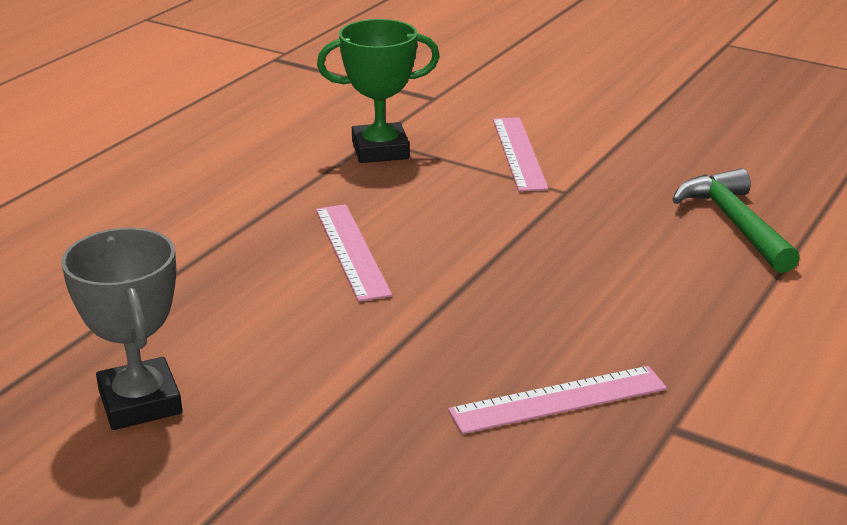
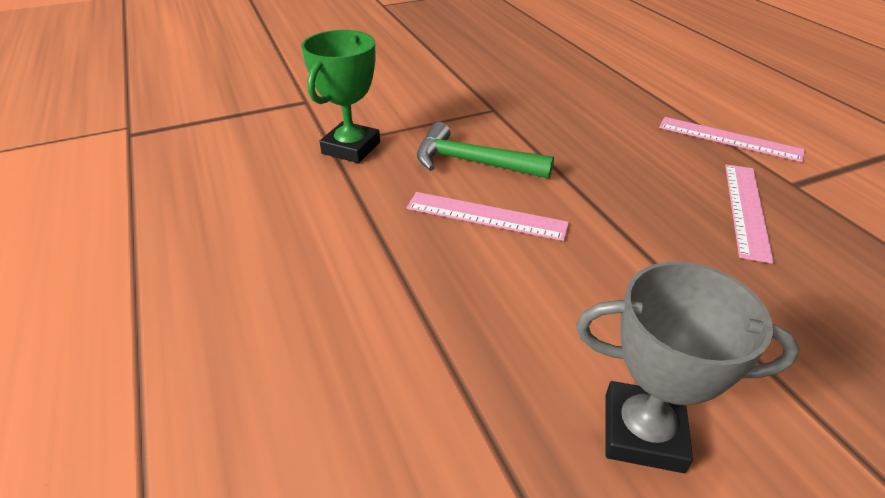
camera: 55 degrees left, 10 degrees up
(519, 153) = (426, 104): pink ruler -> pink ruler (729, 139)
(735, 223) = (585, 80): green hammer -> green hammer (473, 162)

